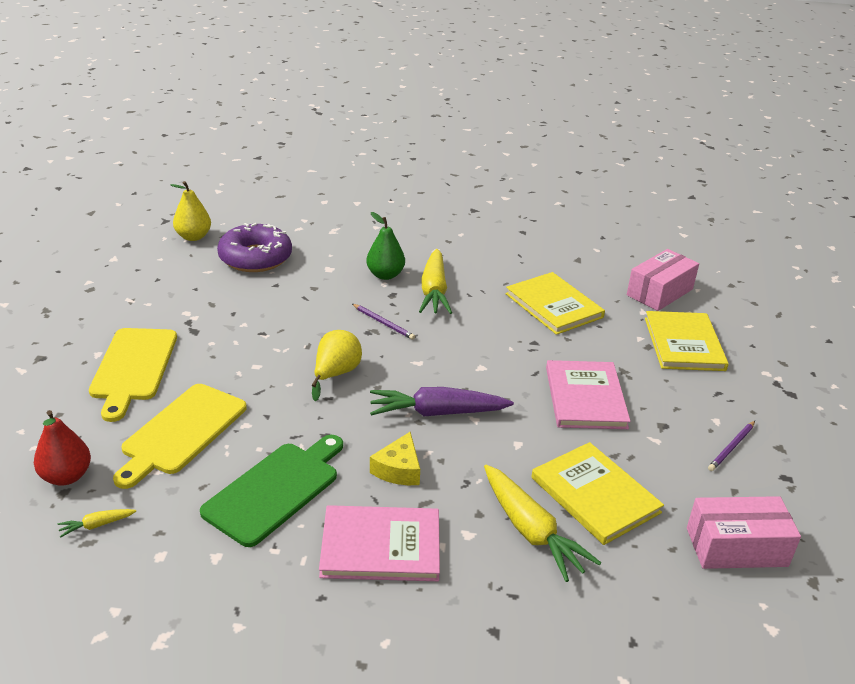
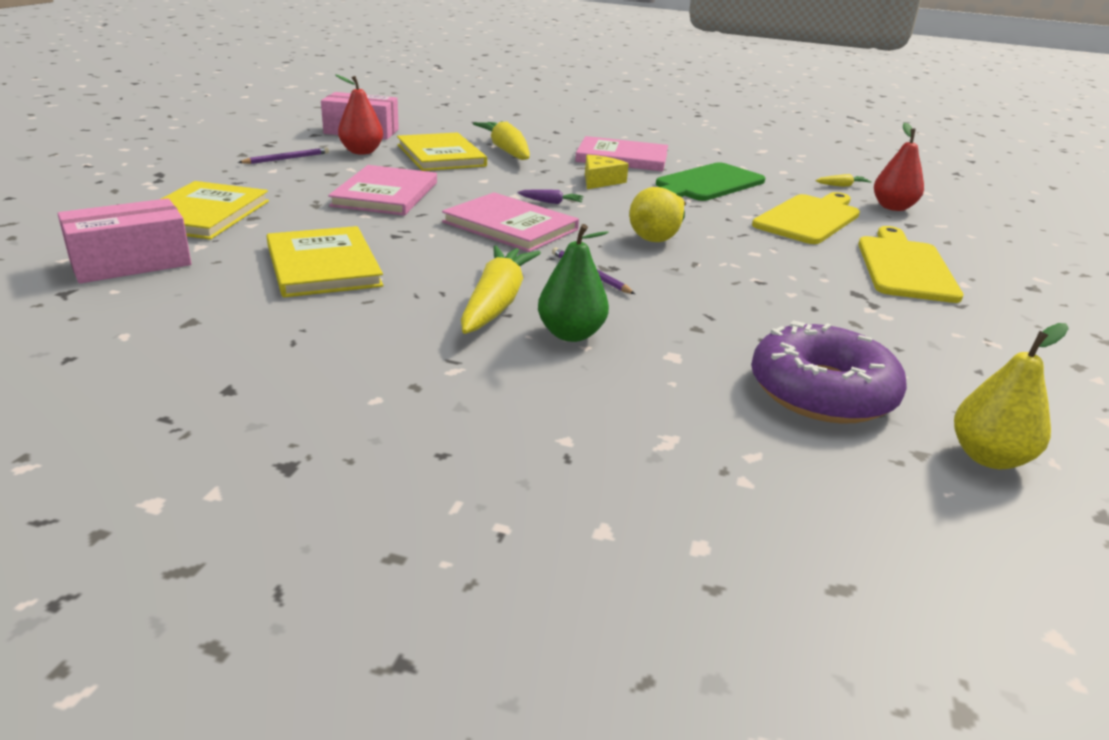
camera: 170 degrees left, 5 degrees down
(437, 412) = (551, 202): purple carrot -> purple carrot, size x0.44
(458, 368) = (510, 226): none -> pink book
(681, 483) = (361, 152): none -> red pear

